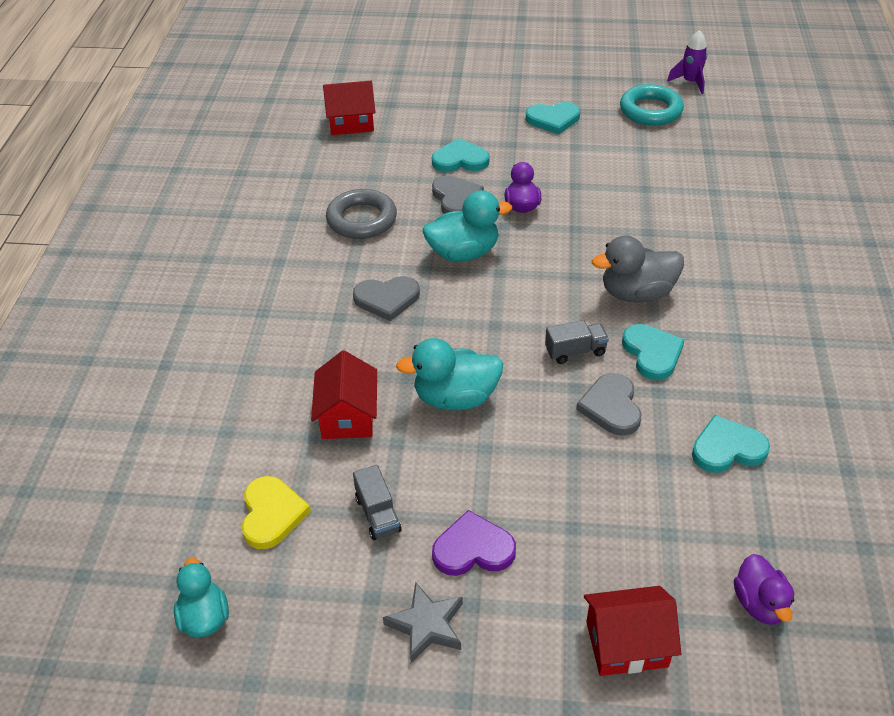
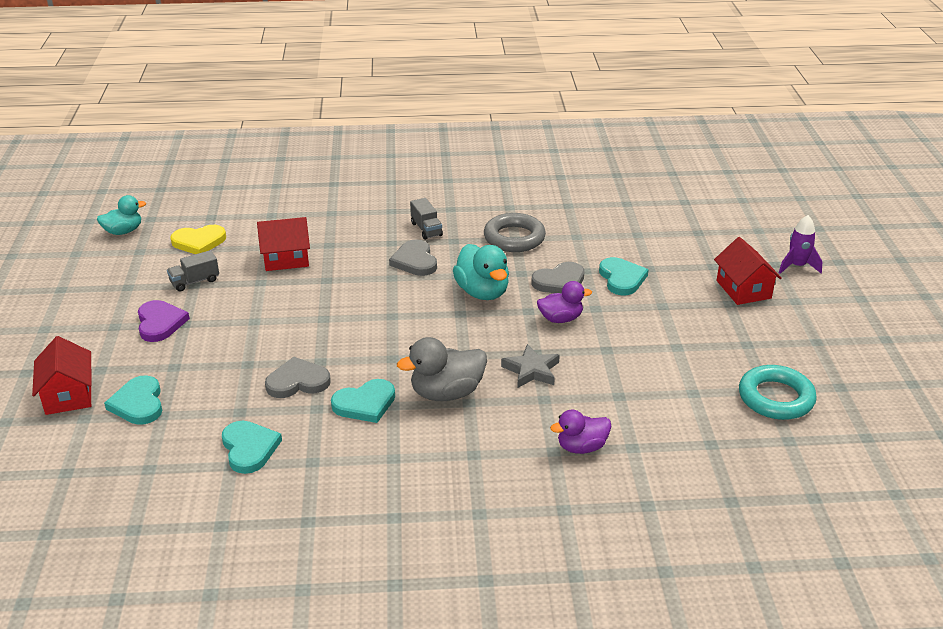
camera: 80 degrees right, 10 degrees down
(351, 123) = (655, 216): red house -> red house (743, 289)
(426, 625) = (102, 310): grey star -> grey star (531, 370)
(455, 398) = (305, 303): turquoise duck -> none
(553, 120) = (720, 329): turquoise heart -> turquoise heart (138, 403)
(575, 351) = (363, 359): grey truck -> grey truck (426, 229)
(636, 293) = (446, 393): grey duck -> grey duck turned 90 degrees counterclockwise
(690, 82) = (859, 430): purple rocket -> purple rocket (797, 266)
(759, 604) = (88, 462): purple duck -> purple duck (581, 447)

